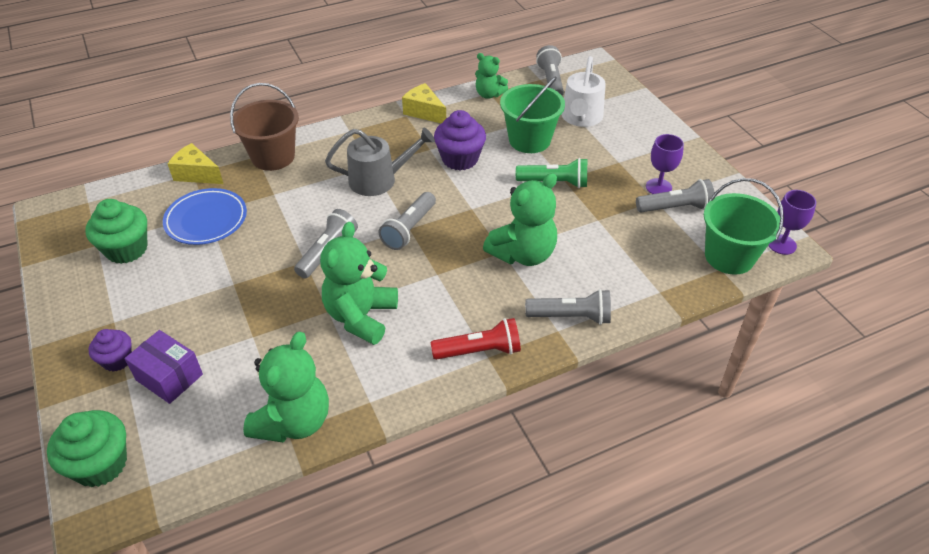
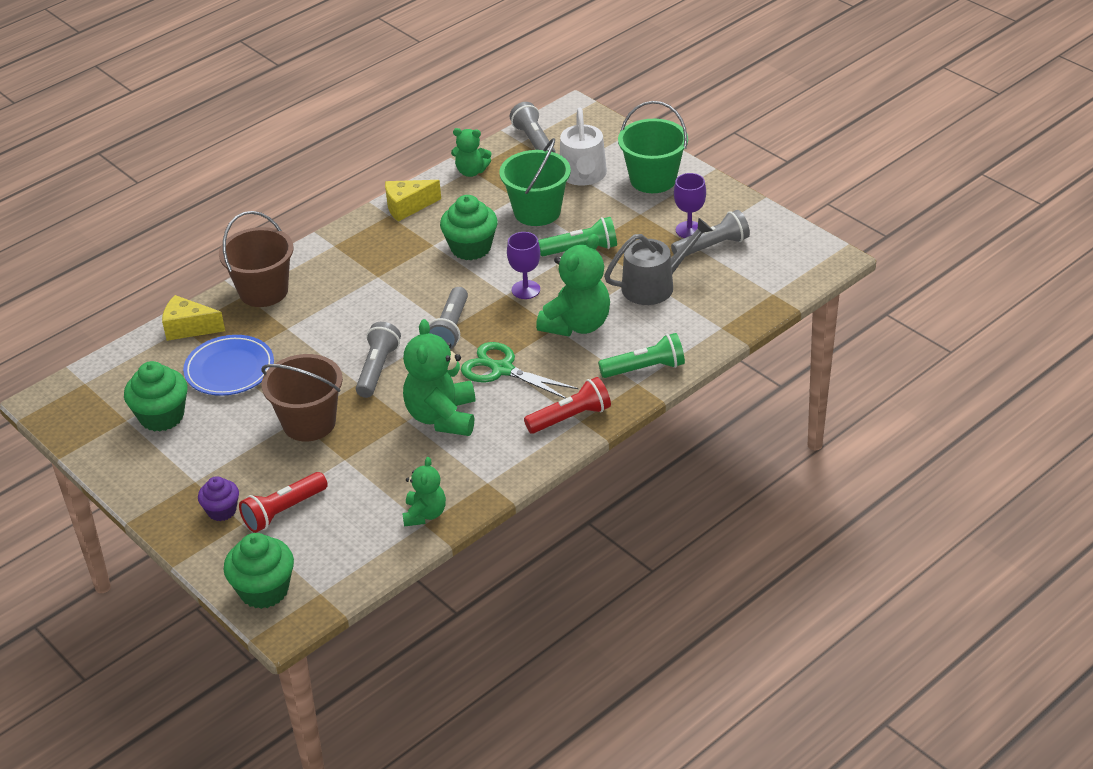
camera: 15 degrees left, 5 degrees down
(169, 377) = (283, 511): purple box -> red flashlight
(242, 290) = (309, 423): none -> brown bucket
(294, 421) = (425, 514): green teddy bear -> green teddy bear, size x0.58
(379, 180) = (393, 288): grey watering can -> grey watering can (654, 286)
(424, 112) = (407, 207): yellow cheese -> yellow cheese turned 45 degrees counterclockwise
(436, 281) = (502, 369): none -> green scissors
(460, 159) = (471, 248): purple cupcake -> green cupcake
(571, 317) = (645, 369): grey flashlight -> green flashlight
(729, 256) = (778, 280): green bucket -> green bucket (653, 179)
(781, 244) = (825, 257): purple goblet -> purple goblet (525, 290)

